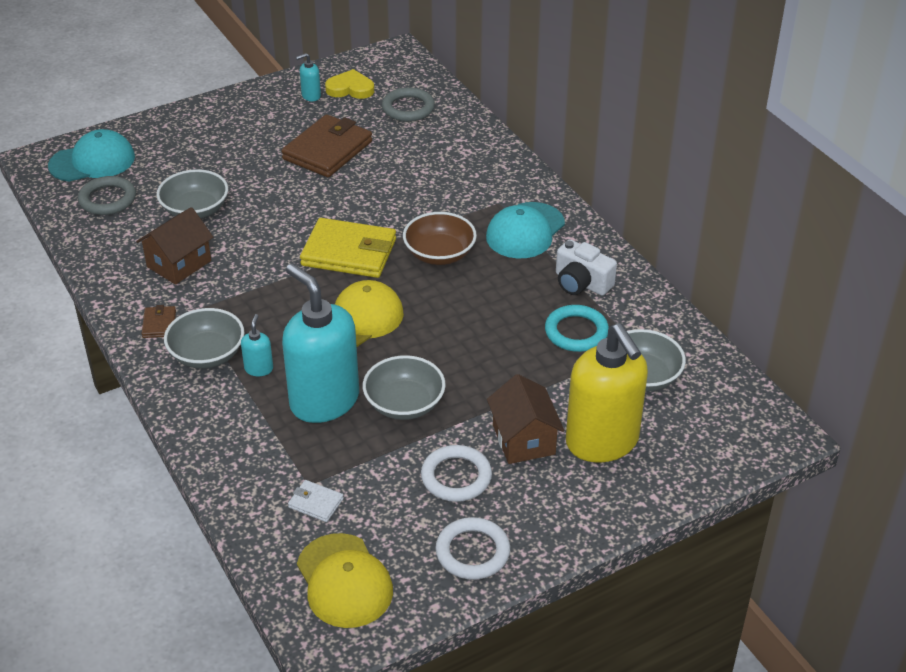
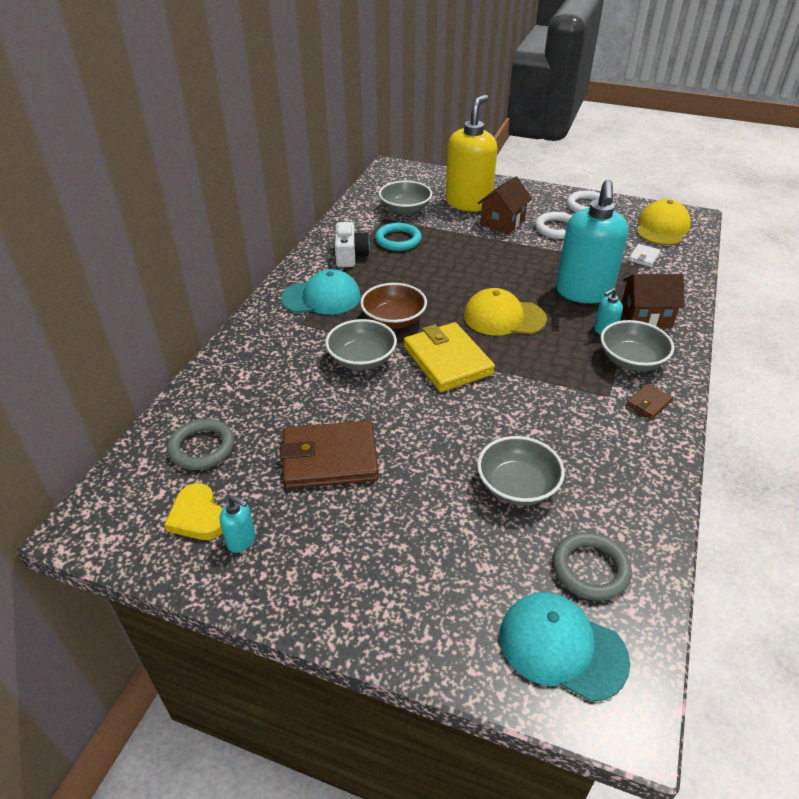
camera: 130 degrees left, 0 degrees up
(179, 264) = (585, 442): brown house -> brown house (646, 316)
(316, 503) = (643, 257): white wallet -> white wallet turned 45 degrees clockwise
(404, 404) = (539, 266): grey bowl -> grey bowl (362, 359)

